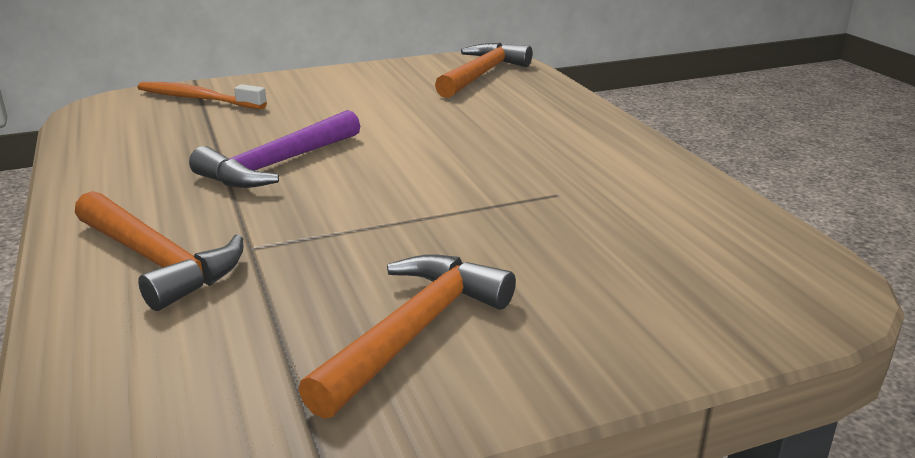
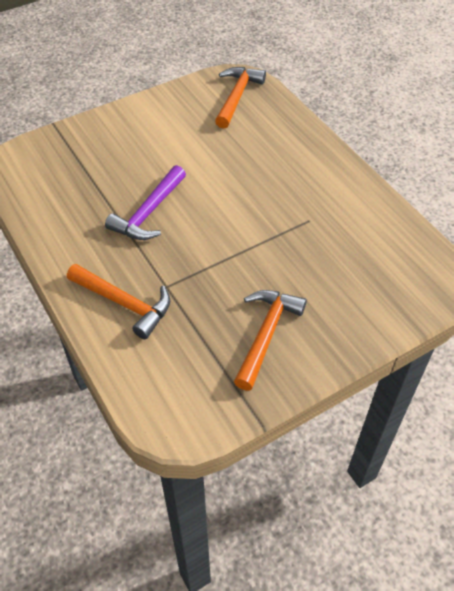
camera: 10 degrees left, 25 degrees up
(197, 99) = (67, 147): orange toothbrush -> none

